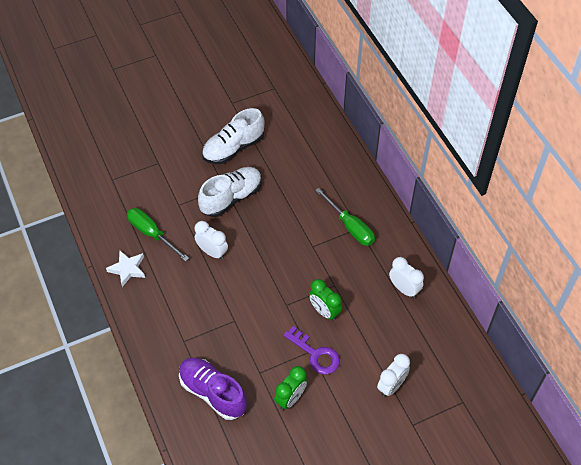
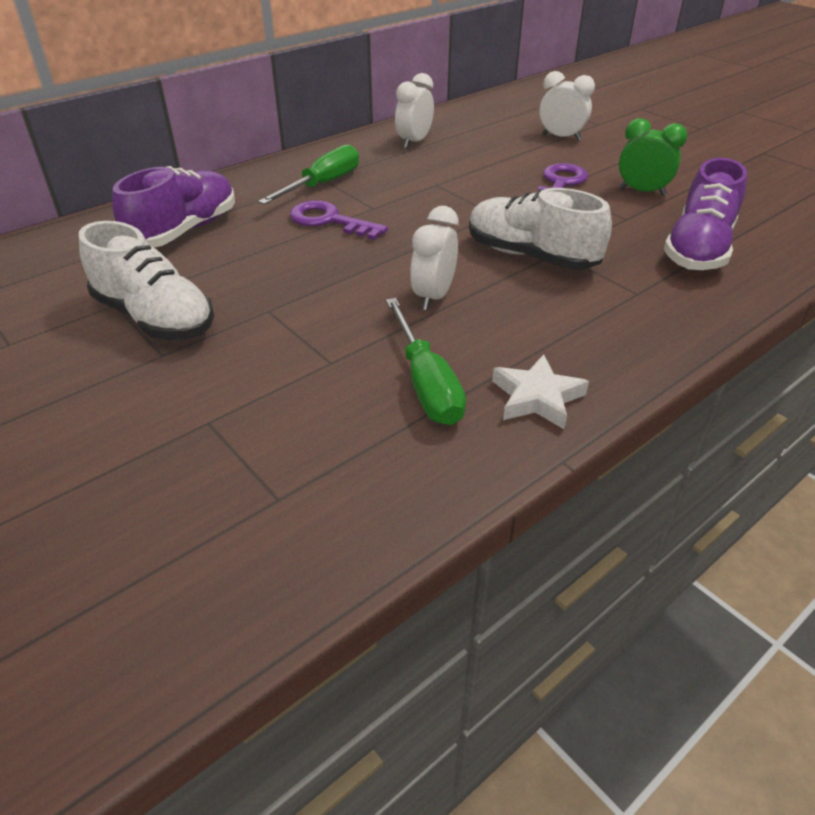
camera: 105 degrees left, 15 degrees down
(152, 234) = (426, 383): green screwdriver -> green screwdriver turned 45 degrees counterclockwise
(231, 198) = (293, 298): white shoe -> white shoe (531, 256)
(303, 223) = (329, 221): none -> purple key
(311, 160) = (184, 231): none -> purple shoe
(324, 311) = (486, 186): green clock -> none

